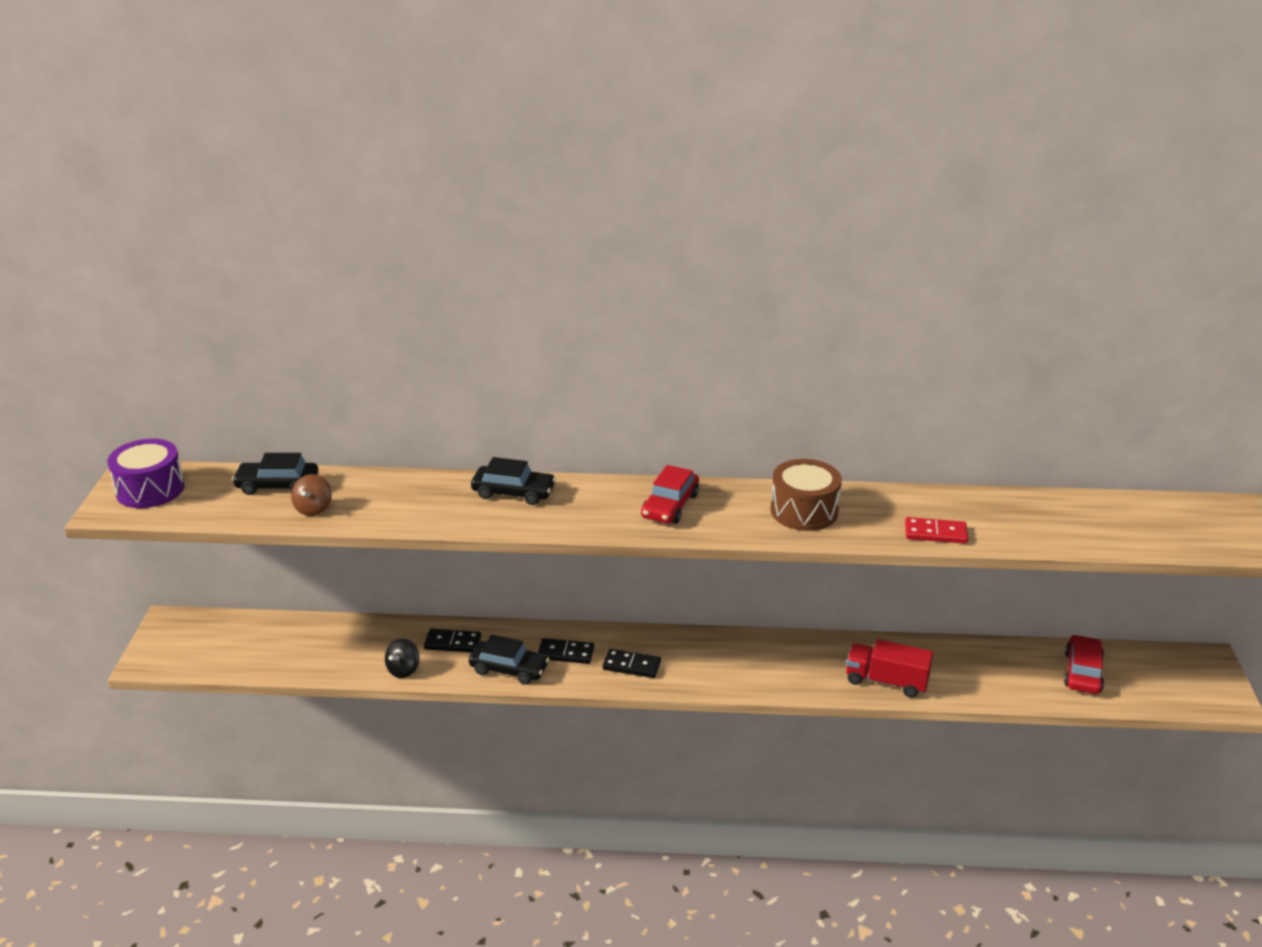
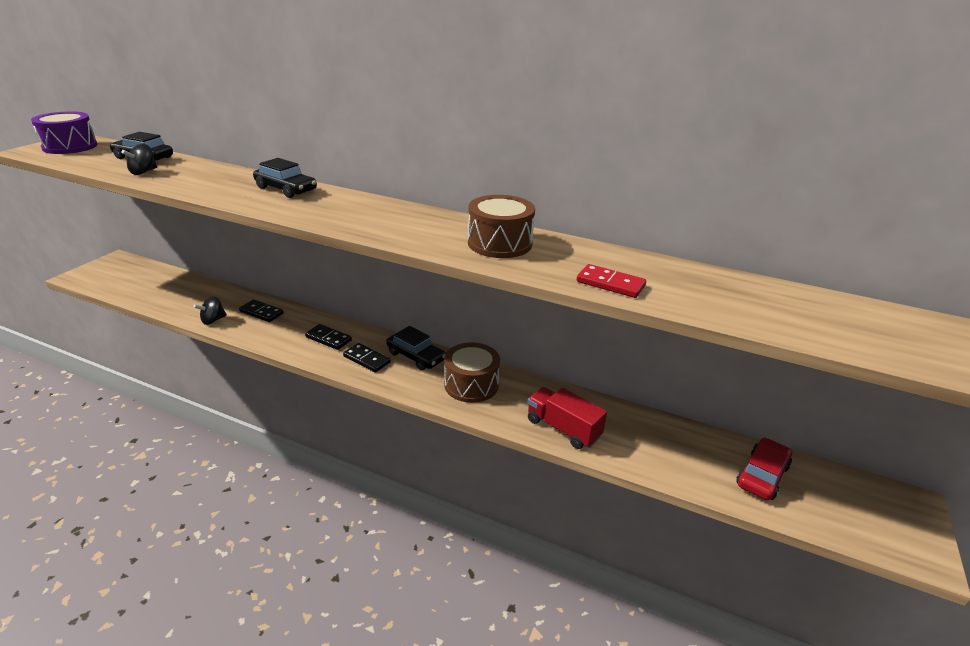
camera: 20 degrees right, 0 degrees up
(313, 509) = (143, 172): brown spinning top -> black spinning top
(509, 669) = (280, 338): black car -> black car (416, 356)
(670, 506) = (391, 218): red car -> none
(765, 662) = (471, 385): none -> brown drum

